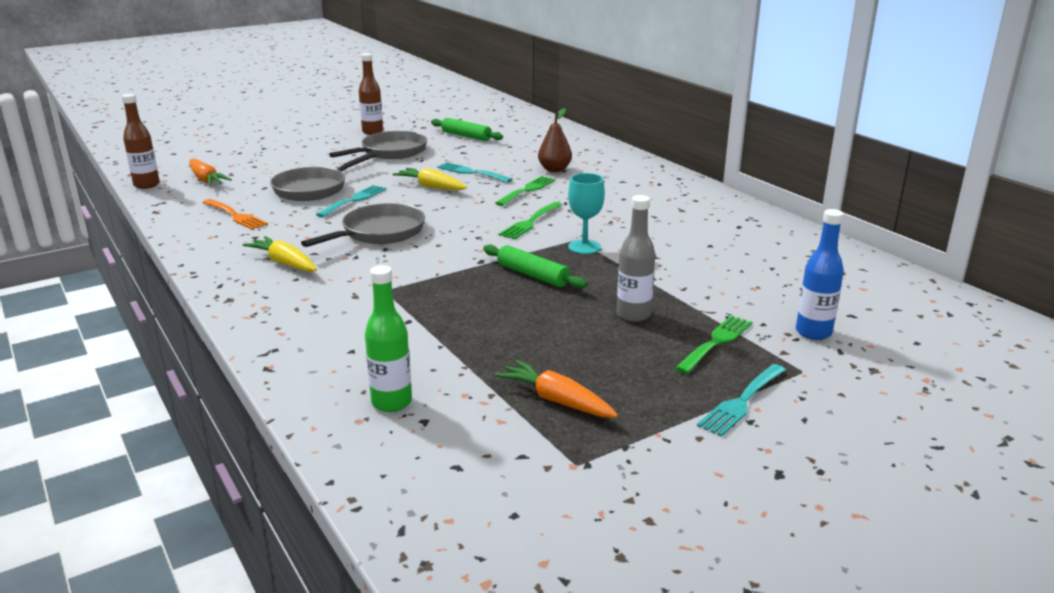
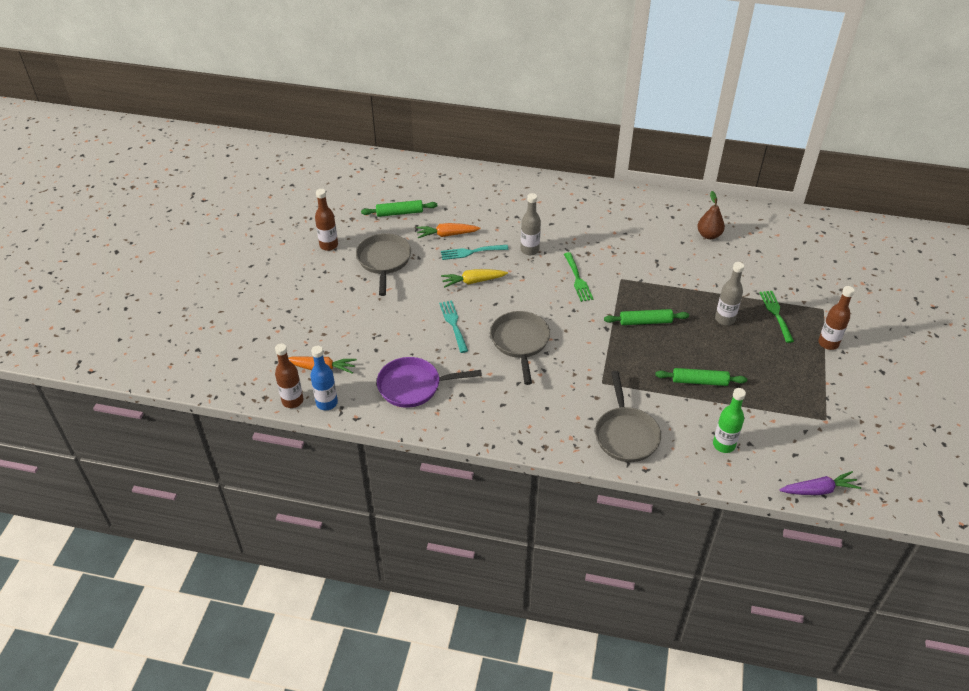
camera: 45 degrees left, 20 degrees up
(235, 216) = (413, 386): orange fork -> purple pan
(284, 263) = (519, 401): yellow carrot -> none
(314, 188) = (409, 329): grey pan -> grey pan (626, 434)
(406, 520) = (818, 490): none -> purple carrot
(487, 342) = (699, 381): none -> green rolling pin
(527, 190) = (529, 250): green fork -> grey bottle
(554, 169) = (511, 219): brown pear -> brown pear (709, 235)
(556, 400) = (774, 394): orange carrot -> orange carrot (447, 235)
(584, 247) = (633, 282): turquoise goblet -> none
(741, 402) = (828, 343): turquoise fork -> brown bottle
(813, 332) = (798, 280): blue bottle -> blue bottle (327, 403)

